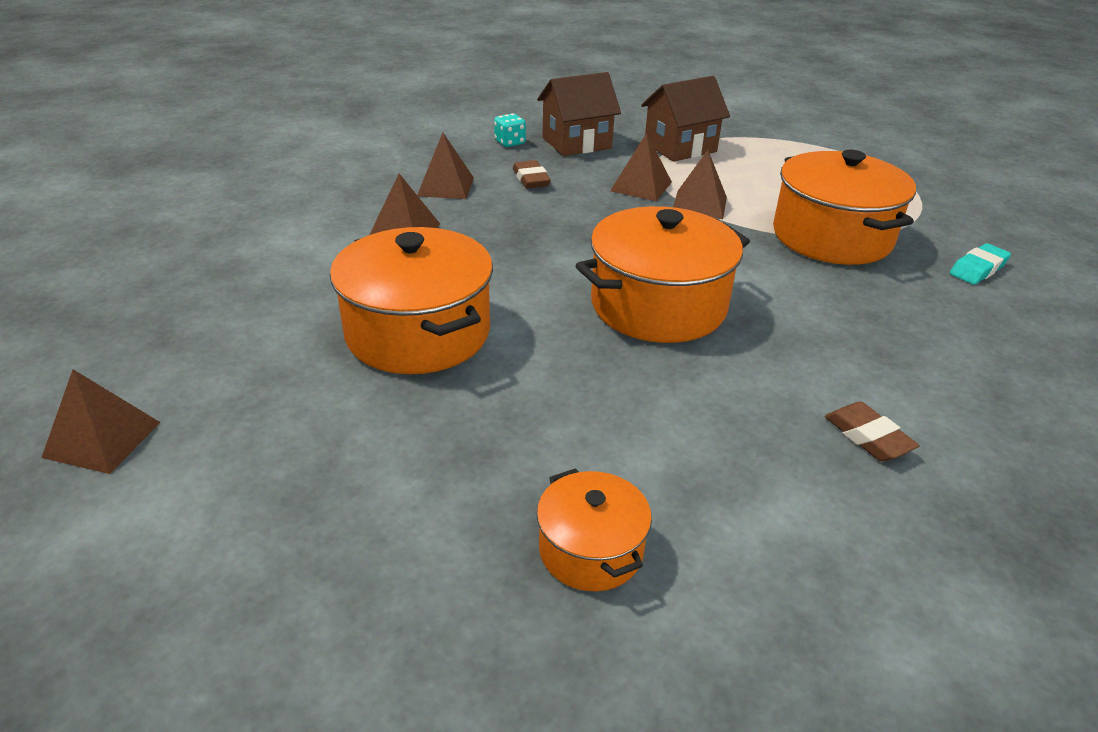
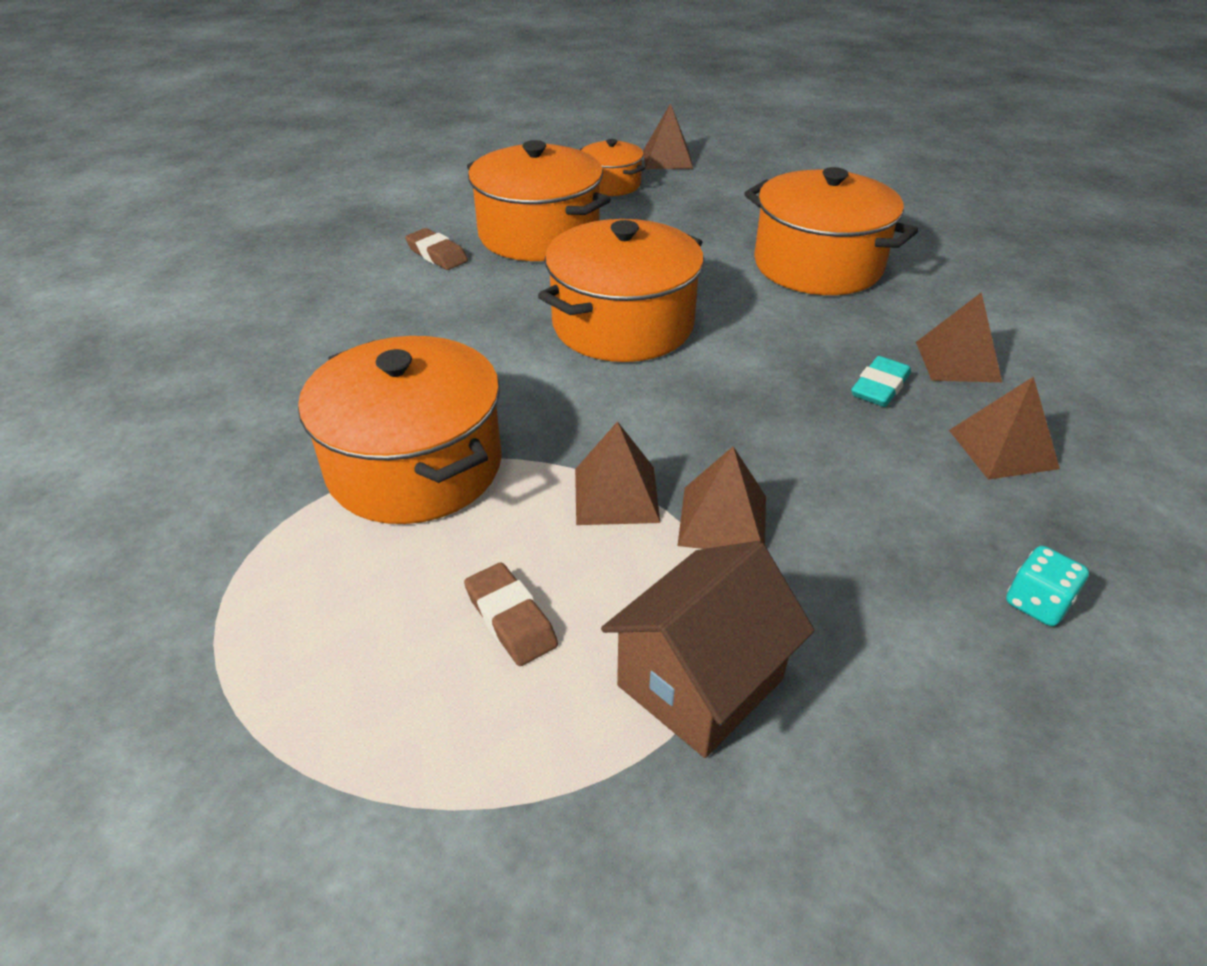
camera: 165 degrees right, 5 degrees up
(102, 439) = (930, 182): brown pyramid -> brown pyramid (667, 159)
(531, 179) = (902, 496): brown eraser -> brown eraser (511, 619)
(576, 143) = (916, 639): brown house -> none
(730, 448) = (539, 234): none -> orange pot
(978, 269) = (228, 445): turquoise eraser -> turquoise eraser (879, 387)

